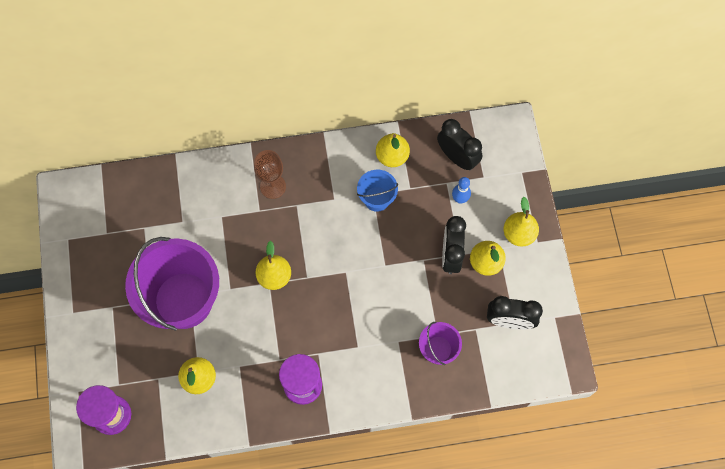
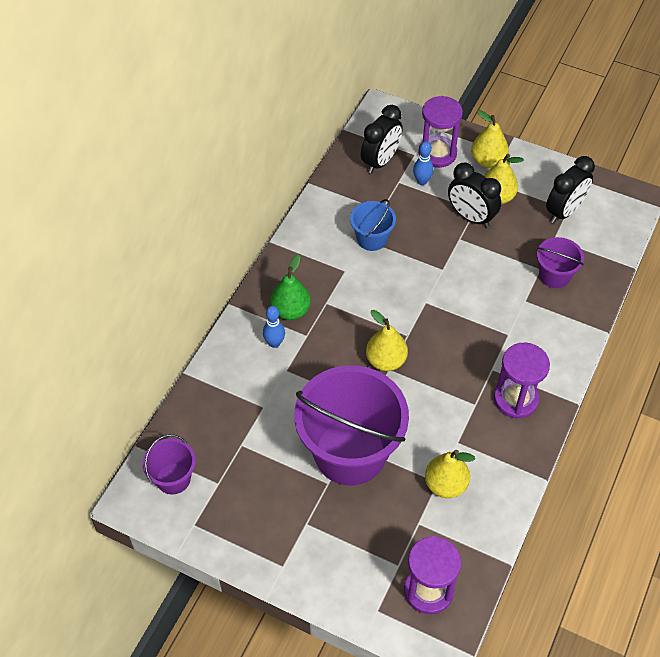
camera: 55 degrees left, 15 degrees down
(92, 204) = (173, 478): none -> purple bucket
(238, 194) = (274, 343): none -> blue bowling pin
(273, 186) = (291, 310): brown goblet -> green pear
(392, 156) = (339, 205): yellow pear -> none
(457, 157) = (380, 161): black clock -> black clock turned 135 degrees clockwise
(497, 193) = (437, 153): none -> purple hourglass

